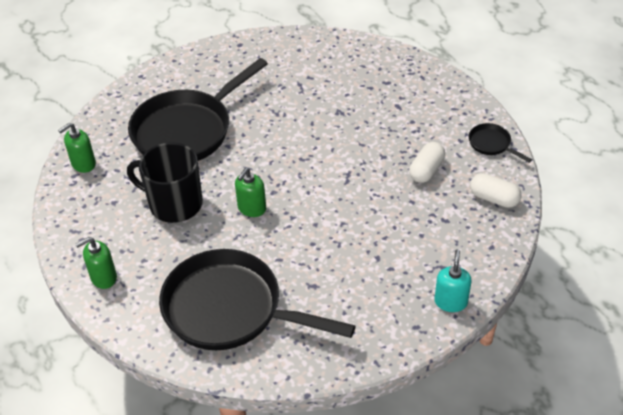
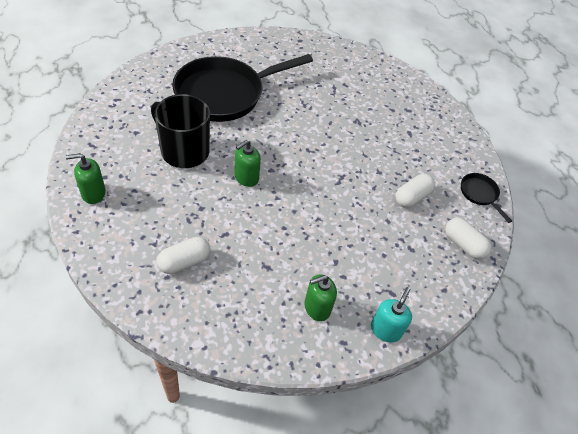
camera: 10 degrees right, 5 degrees up
(83, 164) = (128, 93): green soap dispenser -> green soap dispenser (317, 308)
(230, 309) = (184, 262): black pan -> white capsule

